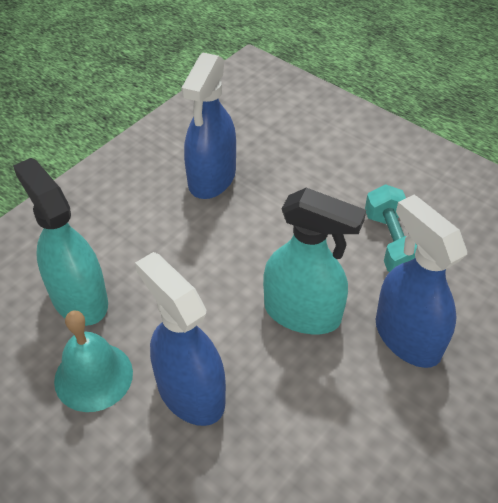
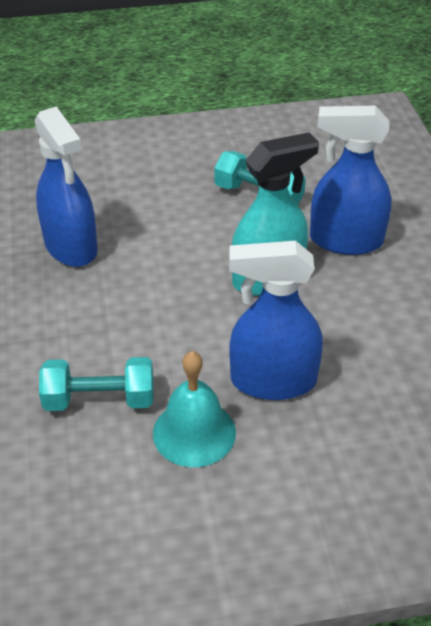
camera: 50 degrees left, 5 degrees down
(79, 298) = (99, 400): turquoise spray bottle -> turquoise dumbbell

